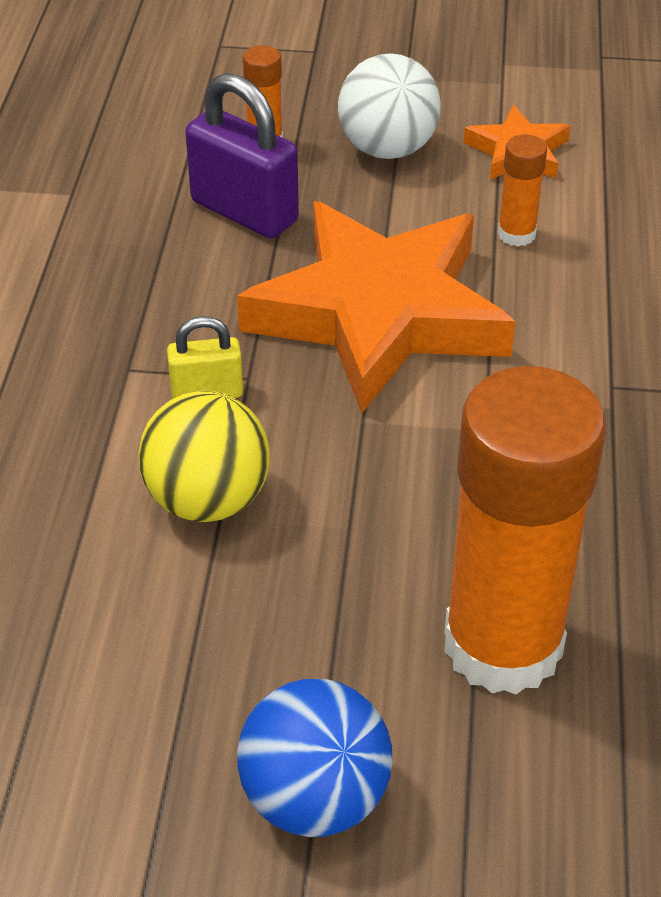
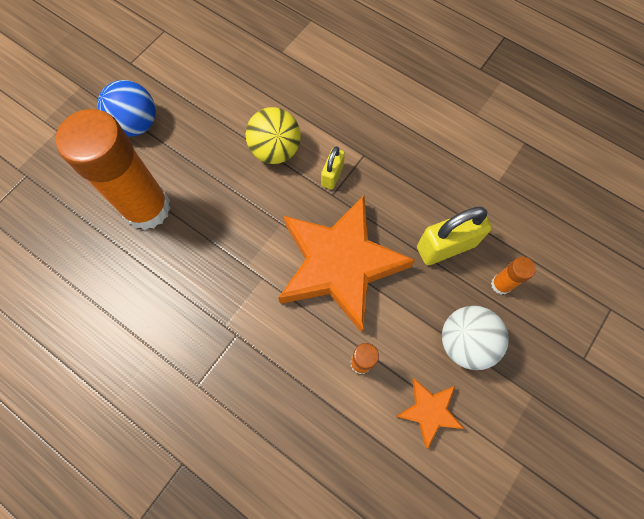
camera: 120 degrees right, 25 degrees up
(244, 212) = (446, 246): purple padlock -> yellow padlock

